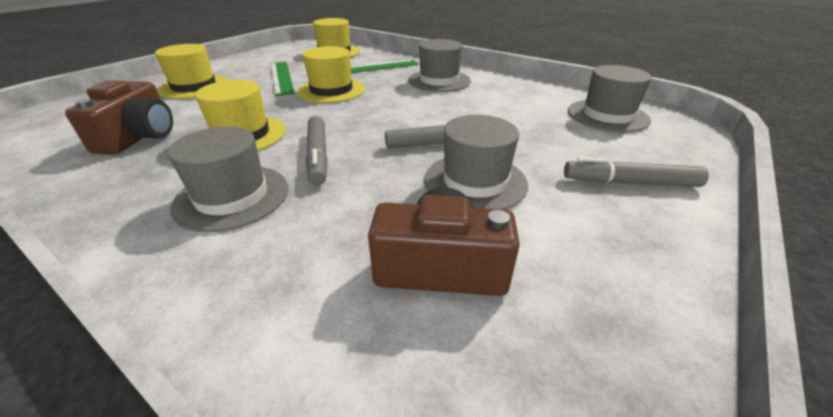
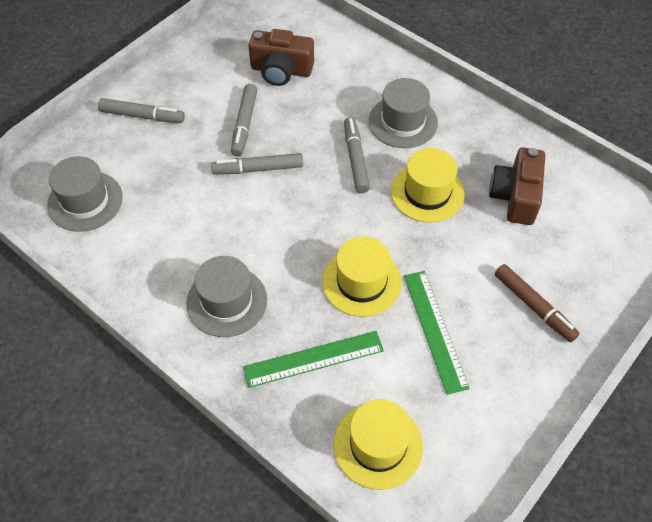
camera: 175 degrees left, 20 degrees up
(194, 87) = (534, 306): yellow hat -> brown marker
(475, 181) = (244, 124): grey hat -> grey marker

